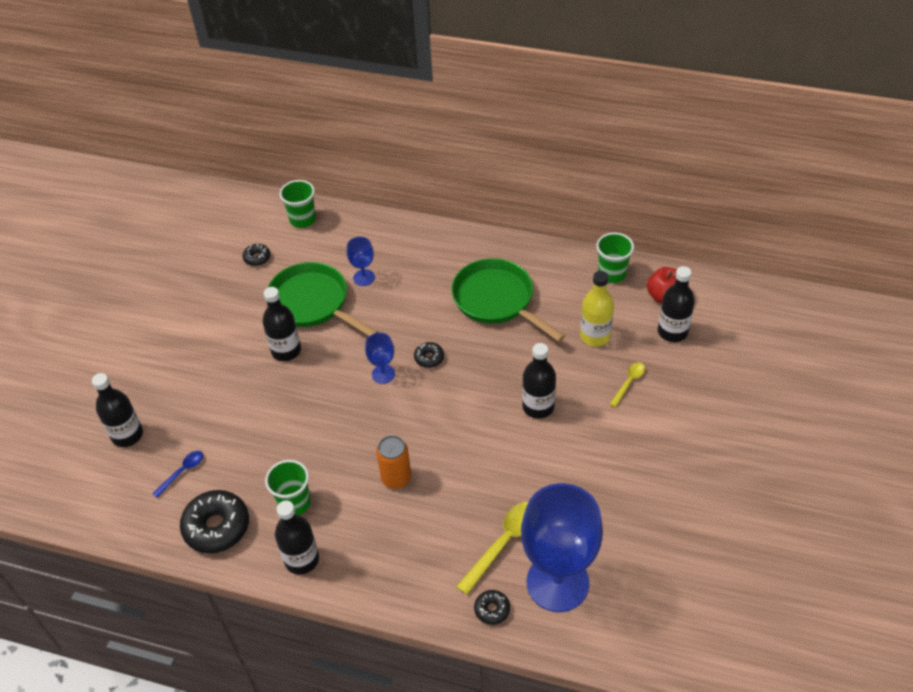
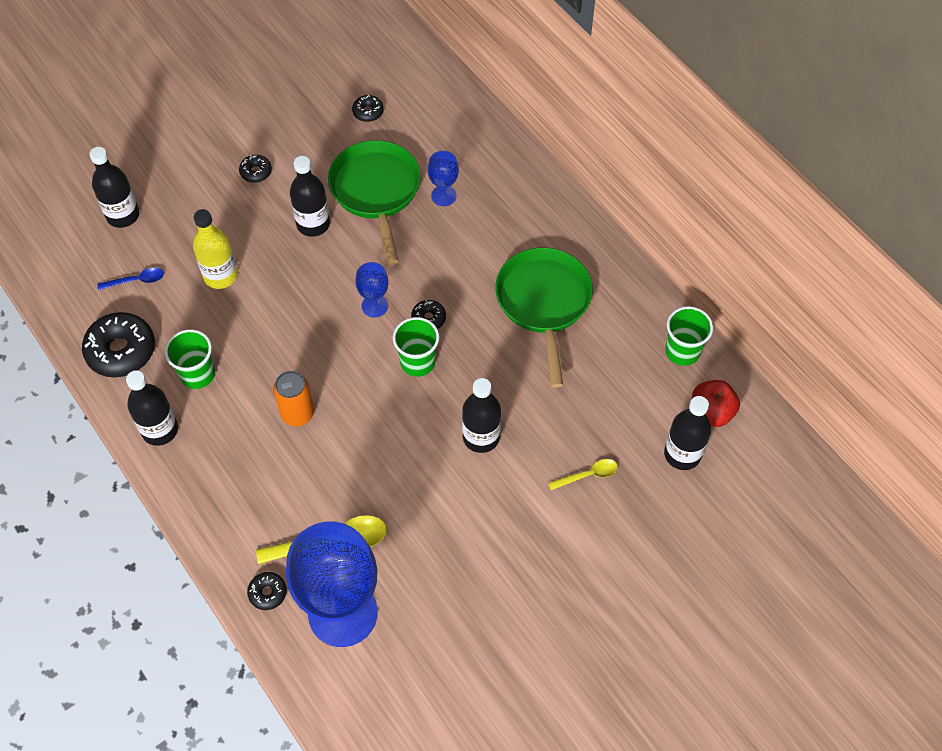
camera: 35 degrees right, 10 degrees up
(208, 343) = (256, 172): none -> black donut
(302, 219) = (442, 97): green cup -> green cup (417, 362)
(595, 336) = (601, 404): yellow bottle -> yellow bottle (220, 276)

